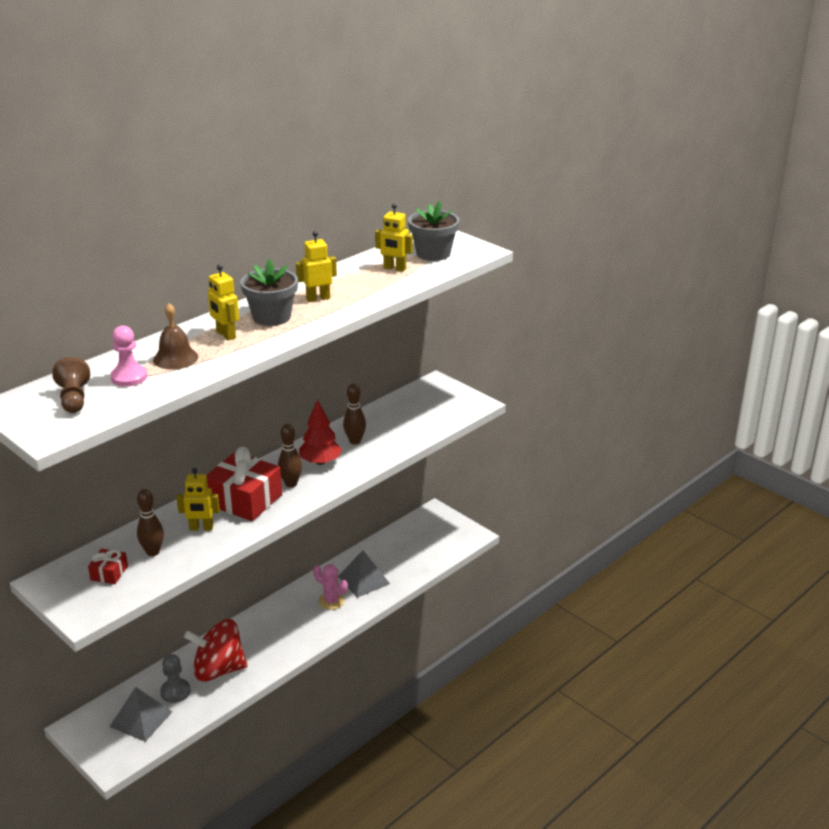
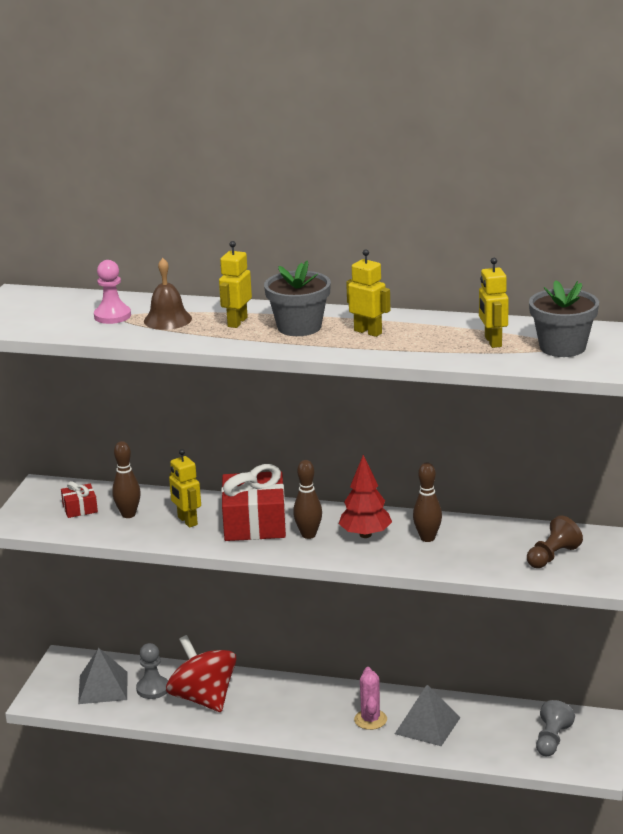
camera: 60 degrees right, 5 degrees down
(74, 399) = (53, 311): brown pawn -> brown pawn (552, 556)
(430, 538) = (552, 740): none -> grey pawn

